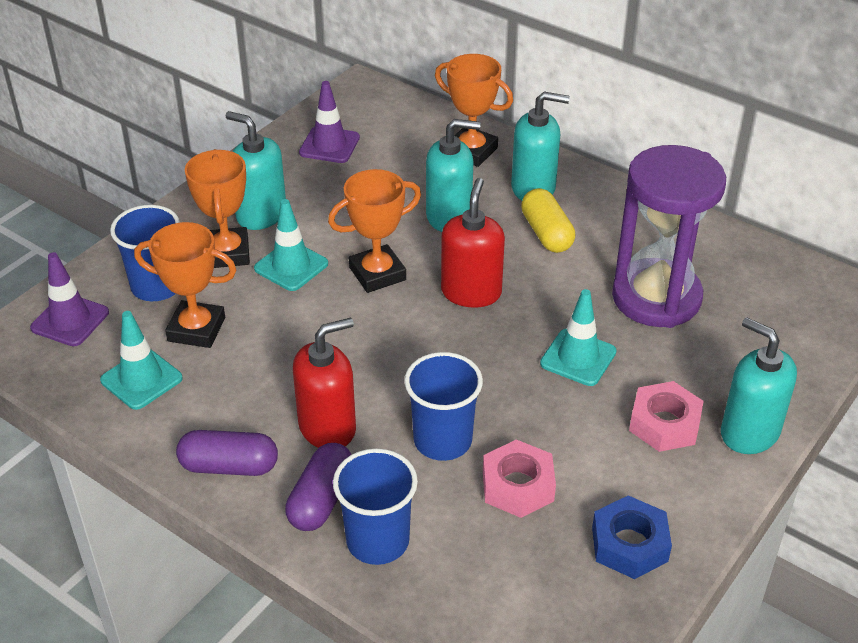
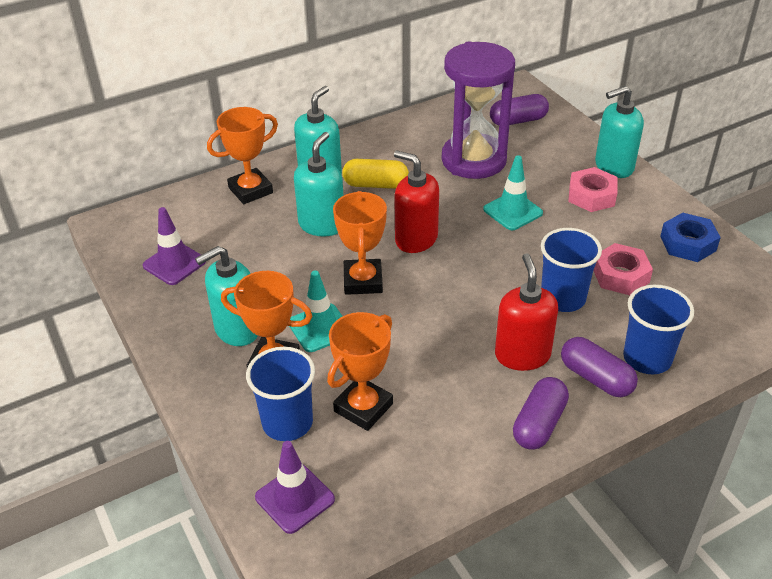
camera: 65 degrees left, 0 degrees up
(141, 379) = (407, 460): turquoise traffic cone -> none
(777, 315) = (518, 121): none -> purple capsule

